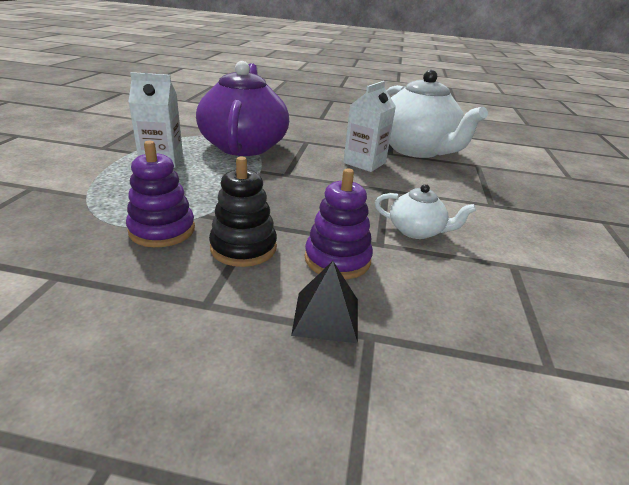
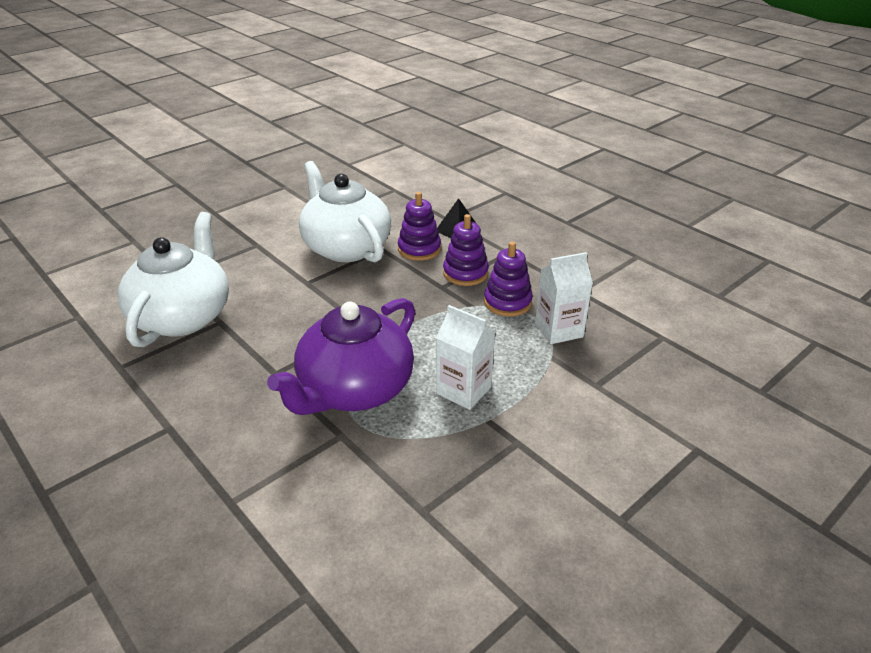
camera: 140 degrees left, 5 degrees up
(243, 247) = (465, 273): black stacking toy -> purple stacking toy
(364, 163) = (271, 316): white carton -> white carton (559, 330)
(416, 231) = (346, 247): white teapot -> white teapot, size x2.17

